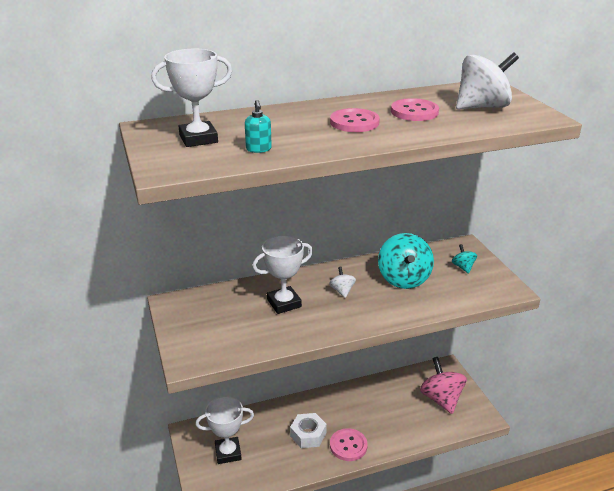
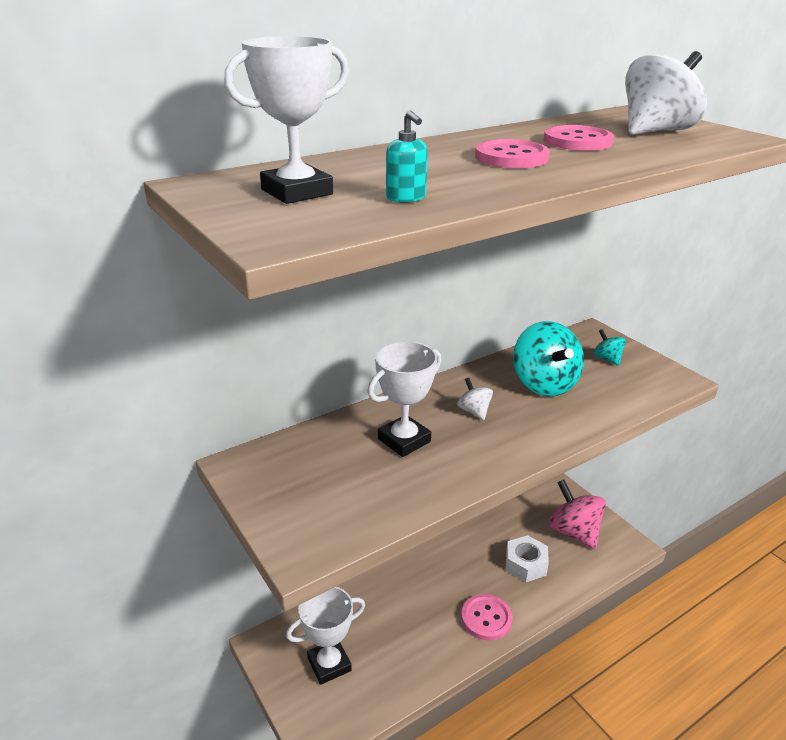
camera: 15 degrees left, 0 degrees up
(308, 435) = (429, 614): white nut -> white nut (525, 564)

